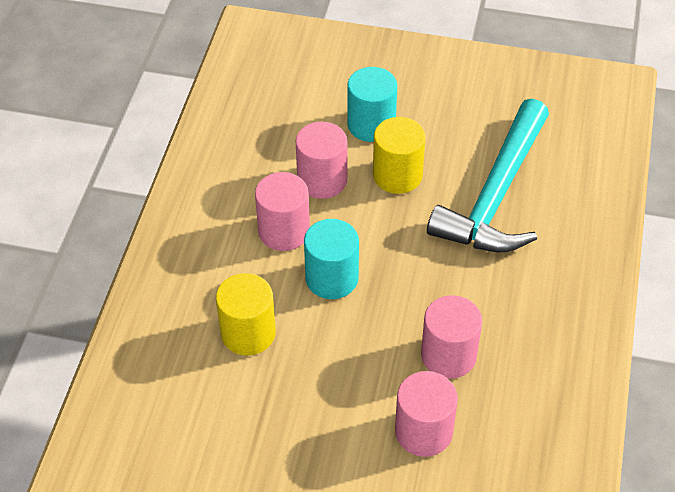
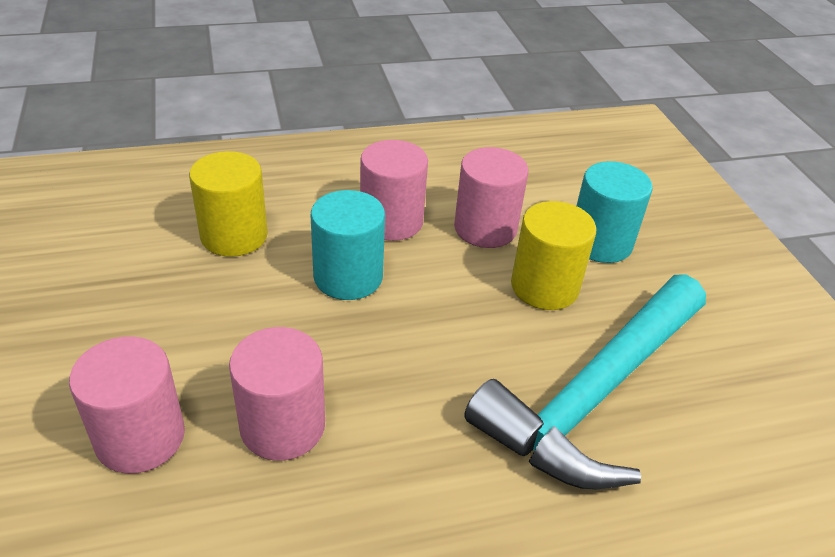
camera: 60 degrees right, 10 degrees down
(496, 195) = (594, 395): turquoise hammer -> turquoise hammer turned 45 degrees counterclockwise

